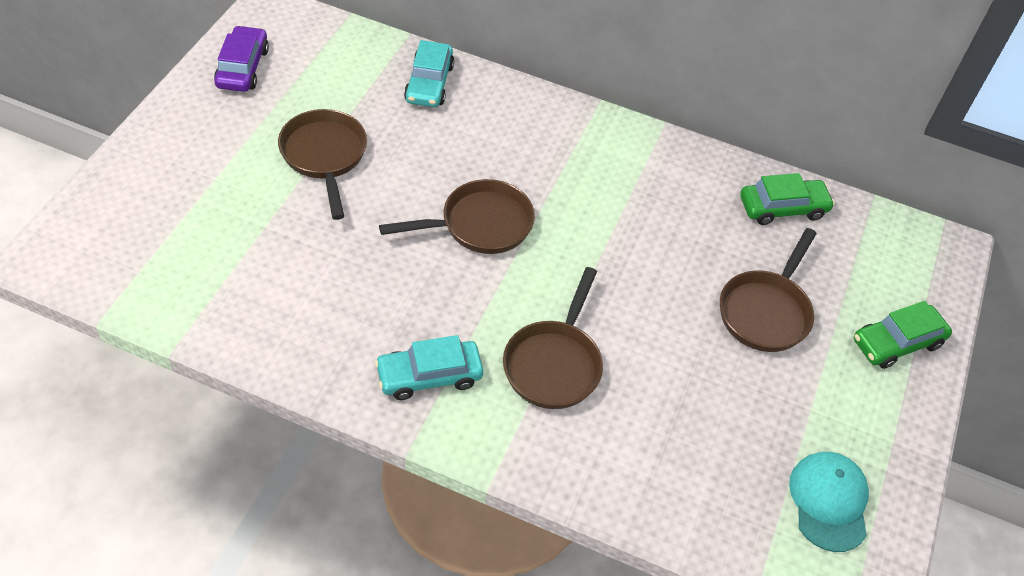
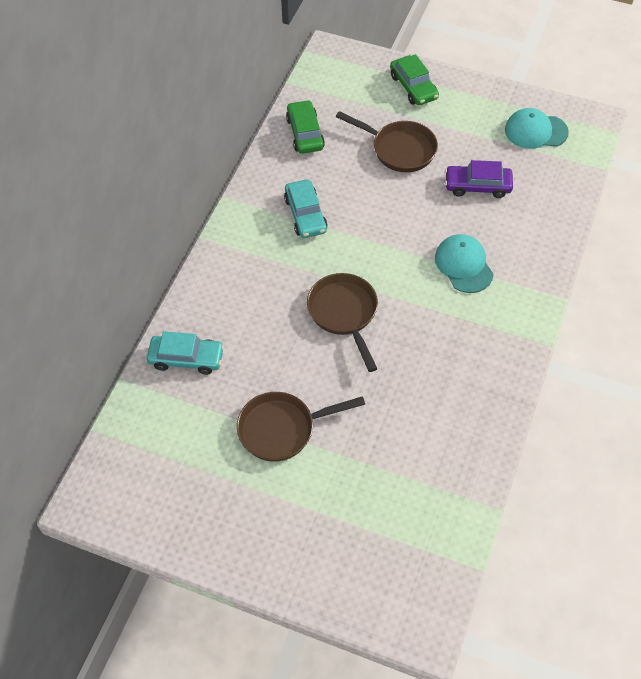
camera: 85 degrees left, 5 degrees up
(242, 68) = (173, 512): purple car -> purple car (477, 186)
(429, 376) = (488, 337): turquoise car -> turquoise car (305, 215)
(554, 363) = (464, 265): brown pan -> turquoise cap

